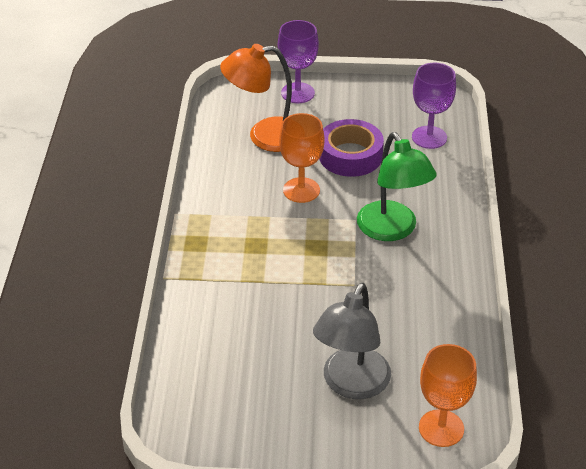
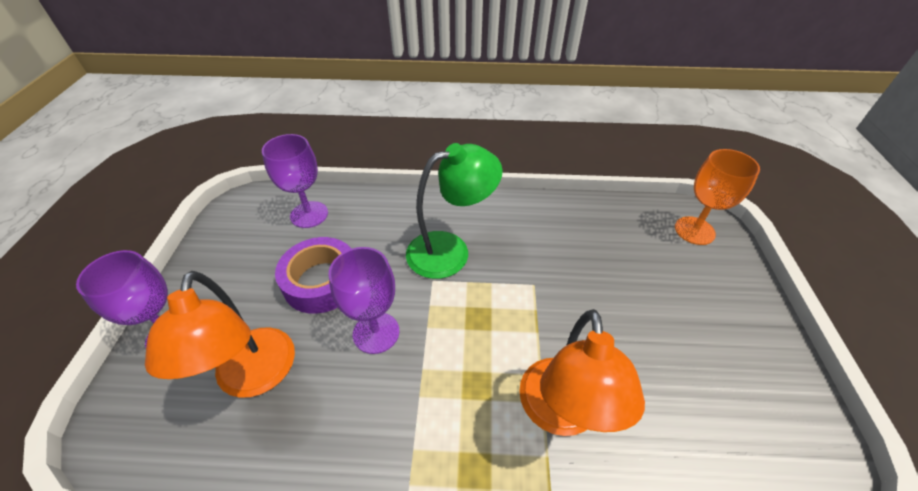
camera: 90 degrees left, 5 degrees up
(231, 289) = (561, 414): none -> orange lamp
(301, 190) = (376, 332): orange goblet -> purple goblet
(351, 384) = (671, 291): grey lamp -> none

